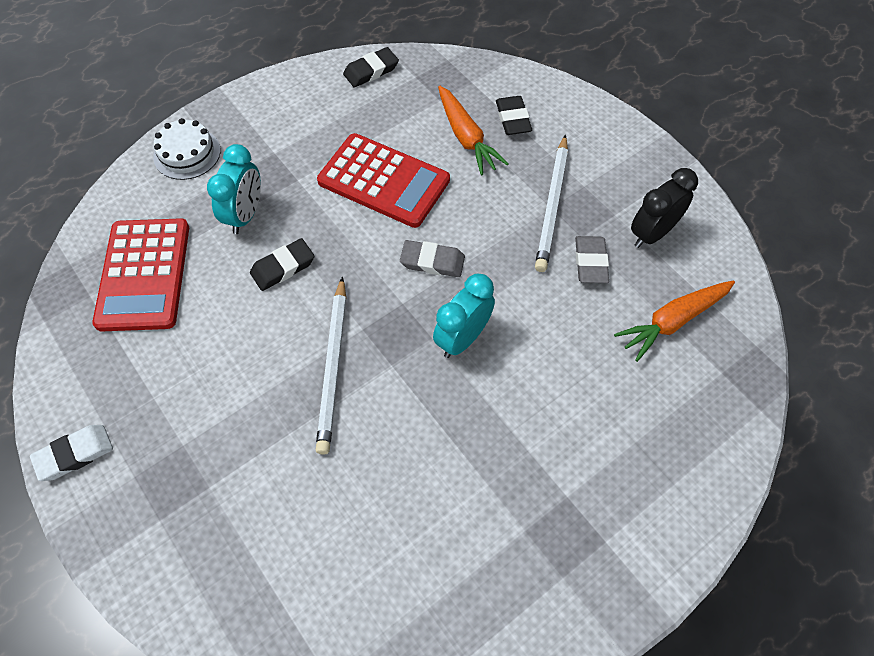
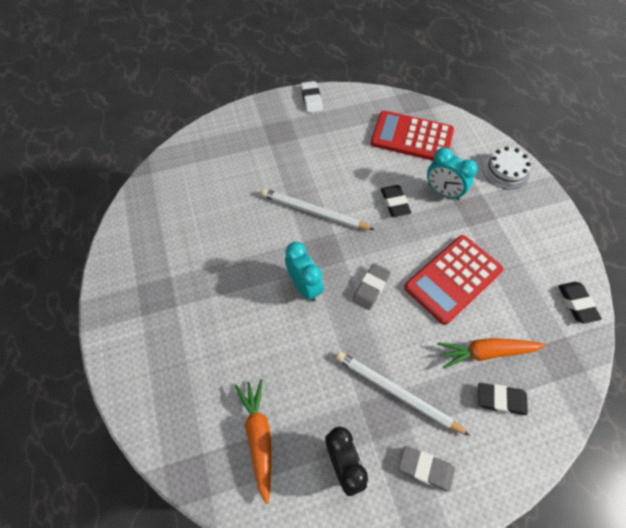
camera: 110 degrees right, 0 degrees up
(590, 262) = (333, 398): grey eraser -> grey eraser (425, 469)

